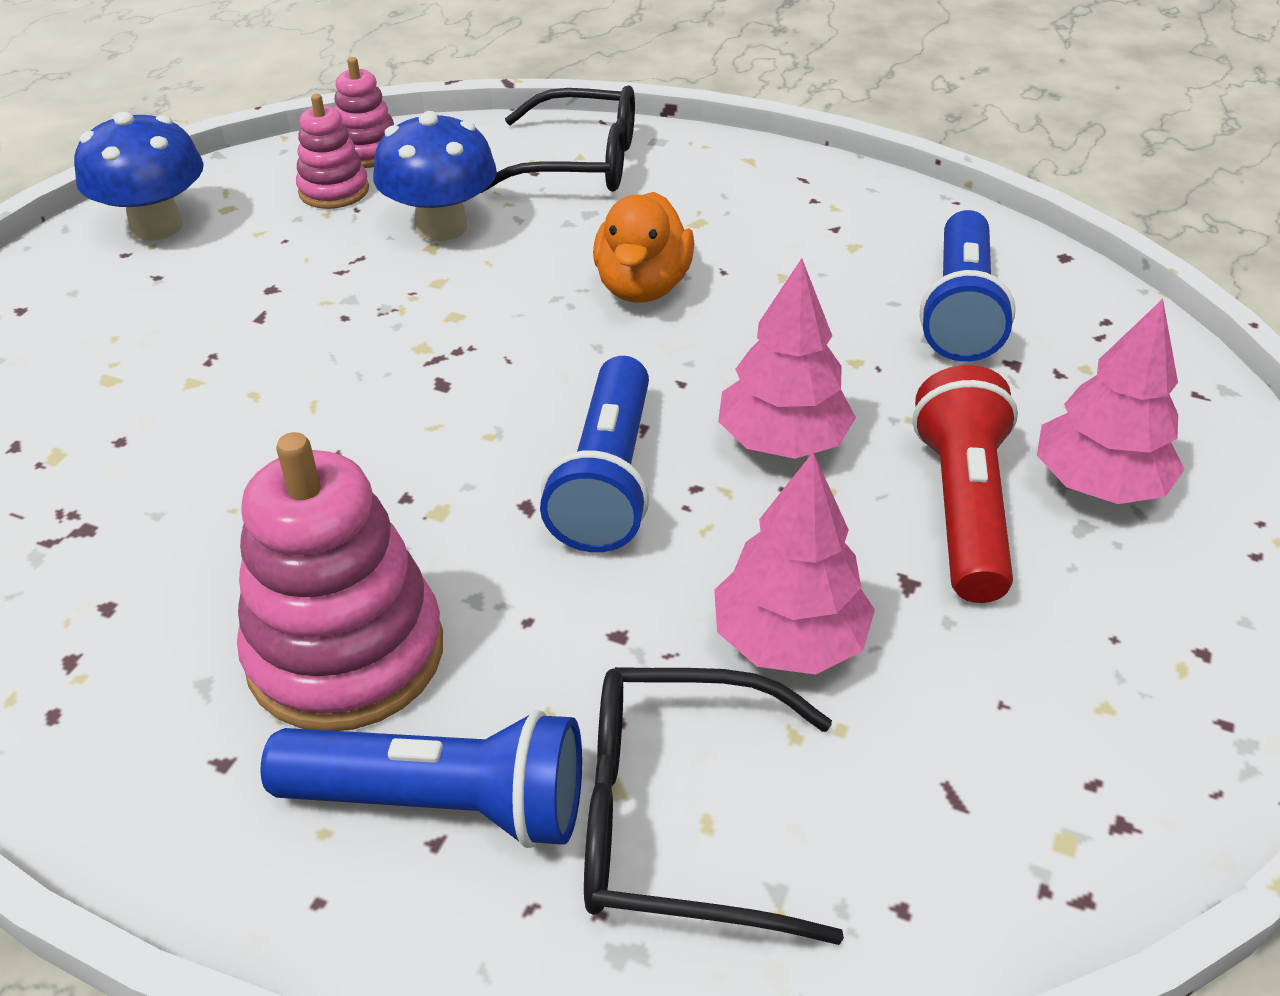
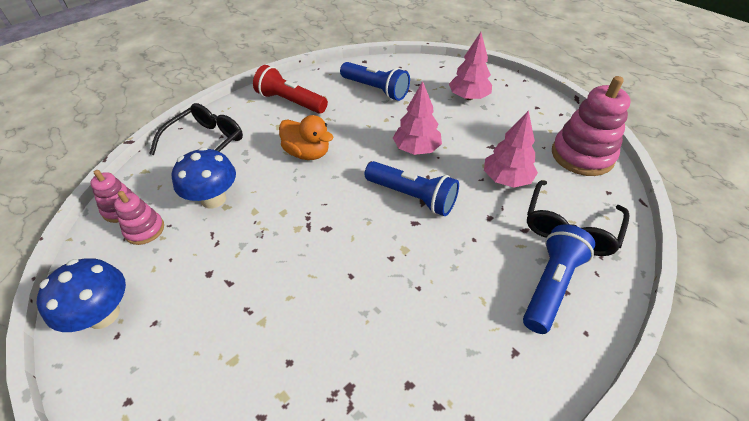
camera: 65 degrees left, 5 degrees up
(346, 653) = (471, 297): pink stacking toy -> pink stacking toy (582, 155)
(961, 507) = (466, 124): red flashlight -> red flashlight (290, 102)

